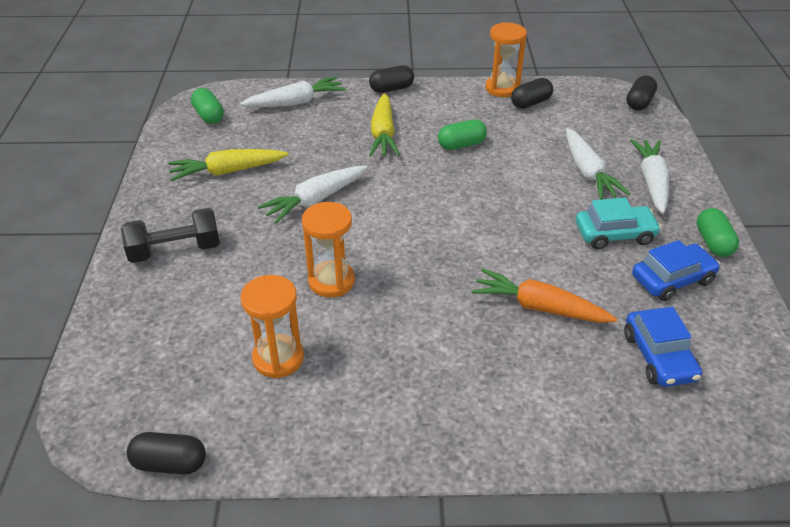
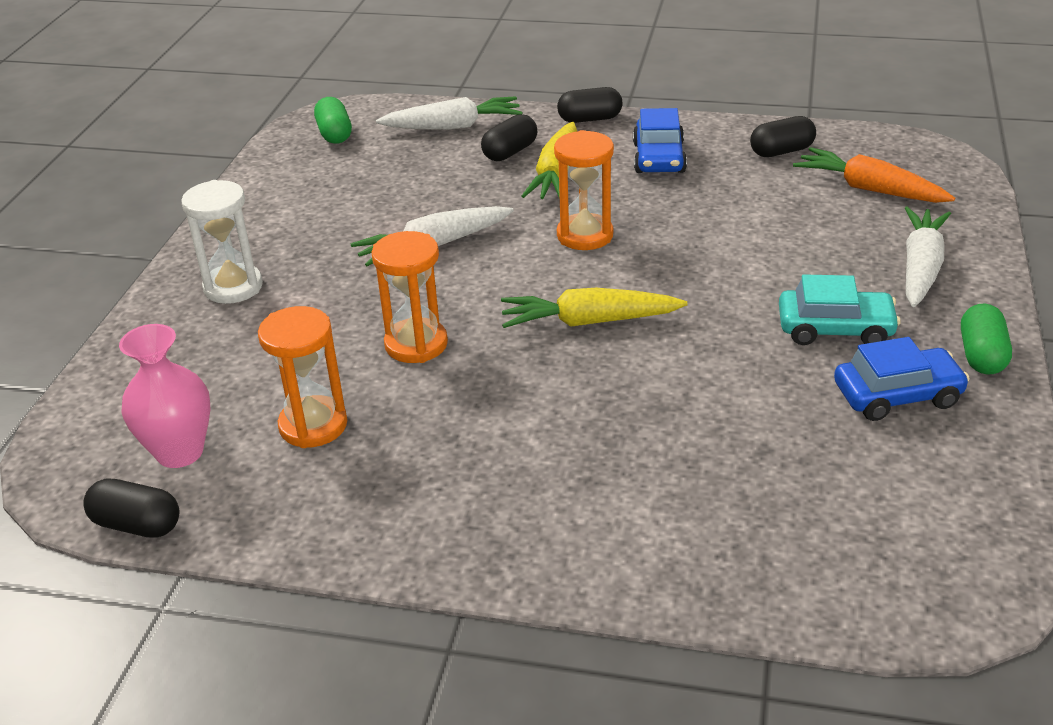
camera: 15 degrees right, 5 degrees down
(175, 250) = (233, 287): black dumbbell -> white hourglass
(182, 395) = (180, 452): none -> pink vase
(228, 171) = (334, 202): yellow carrot -> yellow carrot (589, 322)
(461, 145) = (659, 196): green capsule -> none
(502, 88) = (747, 130): orange hourglass -> orange hourglass (585, 235)
(539, 307) = (686, 408): orange carrot -> orange carrot (870, 189)
(588, 172) = (829, 246): white carrot -> none
(639, 102) = (946, 163): black capsule -> black capsule (510, 152)
(659, 356) = (834, 490): blue car -> blue car (659, 158)

